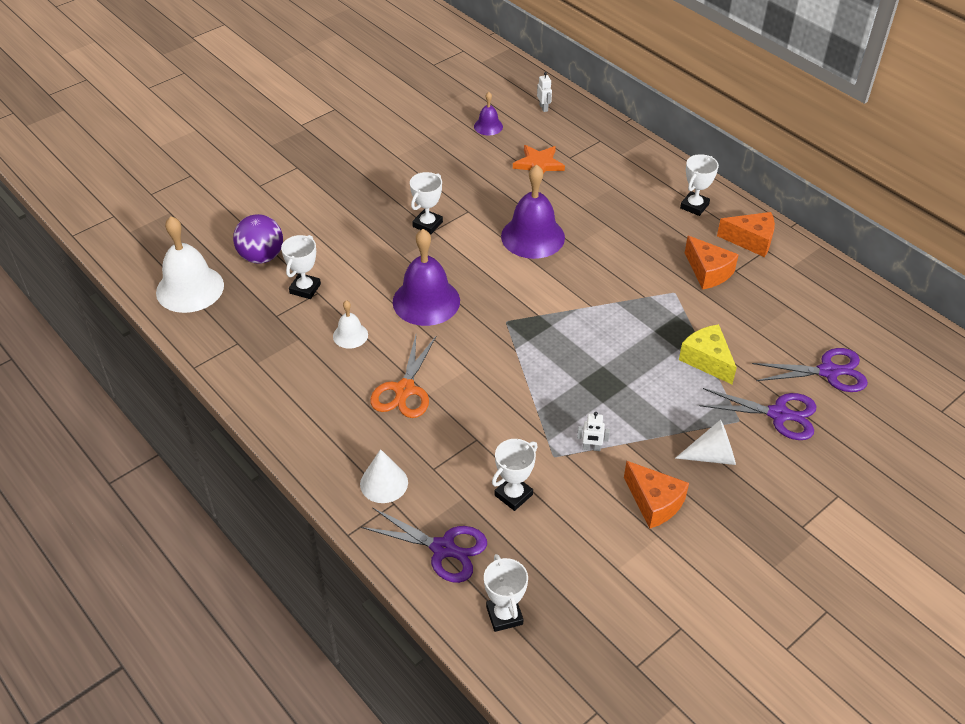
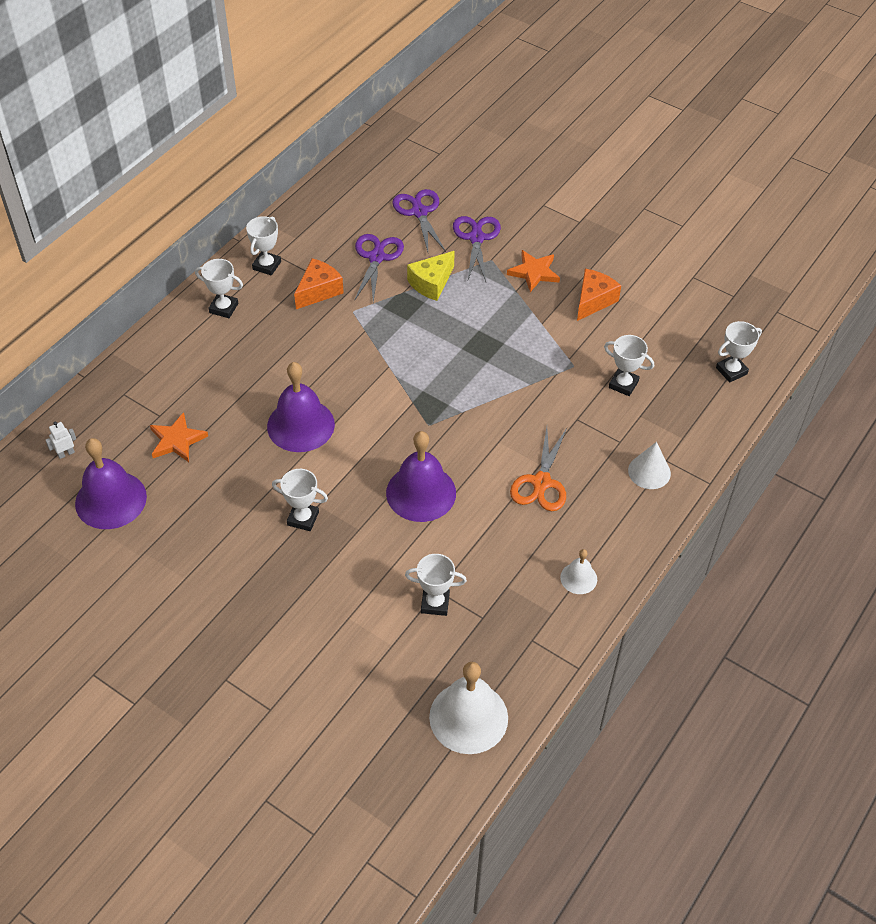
camera: 105 degrees left, 5 degrees up
(261, 257) = (397, 662): purple ball -> none
(350, 335) = (488, 543): white bell -> white bell (578, 578)
(404, 390) = (541, 482): orange scissors -> orange scissors turned 105 degrees clockwise
(443, 548) = (693, 418): purple scissors -> purple scissors (376, 257)
(488, 126) = (111, 500): purple bell -> purple bell, size x1.98
(591, 448) = (555, 344): white robot -> none
(712, 456) = (534, 272): white cone -> orange star
(751, 241) = (267, 265): orange cheese -> white trophy

